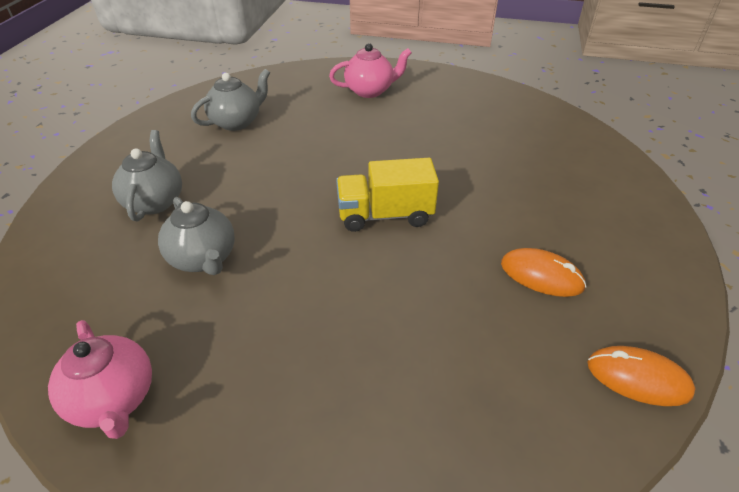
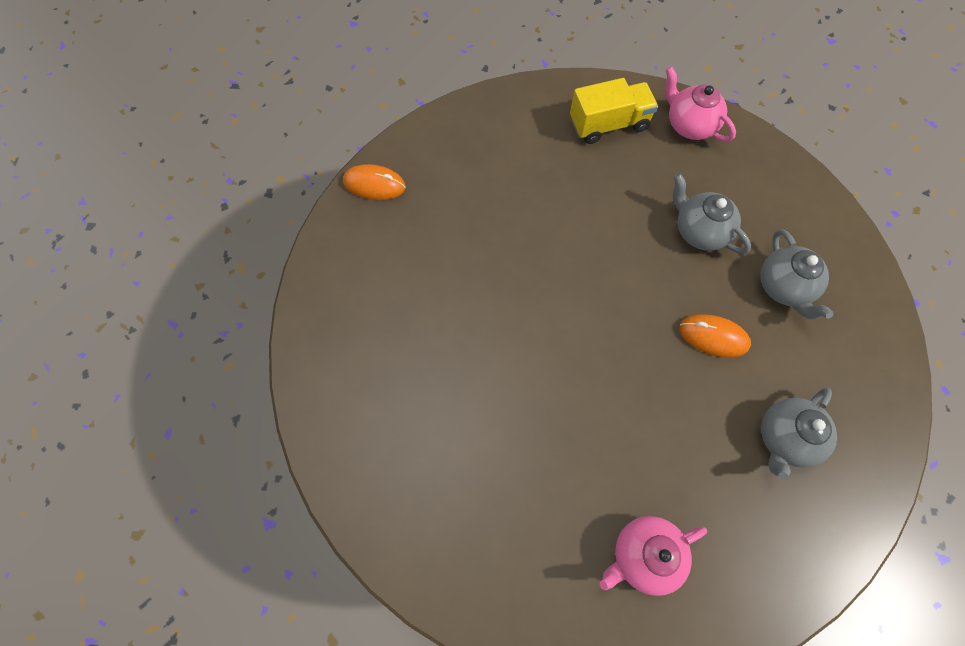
camera: 170 degrees right, 25 degrees up
(385, 215) = (565, 304): yellow truck -> yellow truck (608, 124)
(541, 275) = (428, 257): orange mouse -> orange mouse (713, 336)

